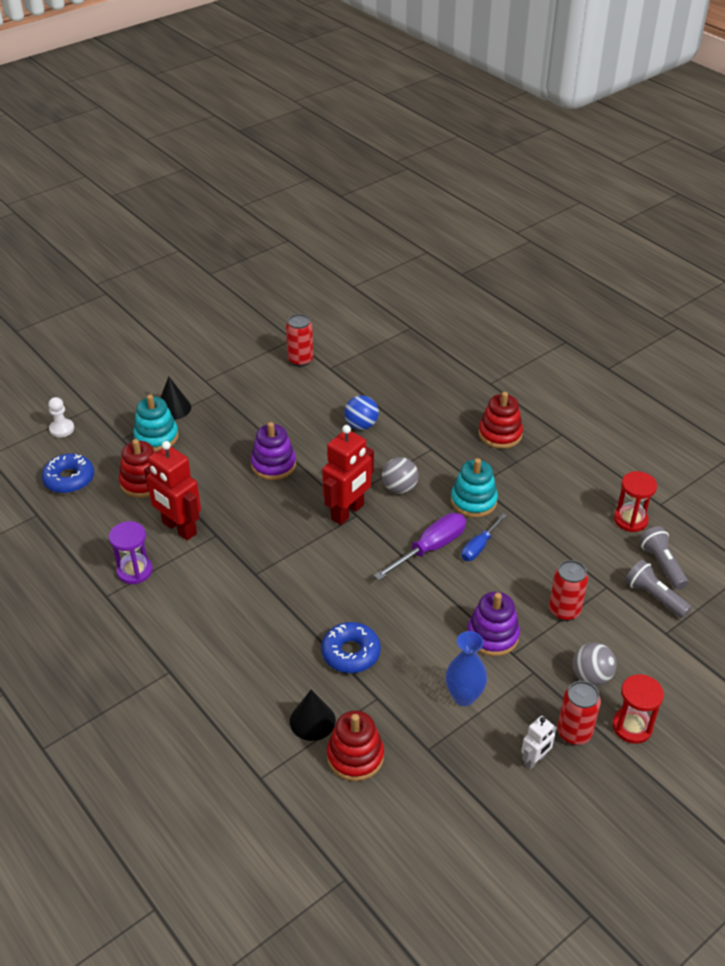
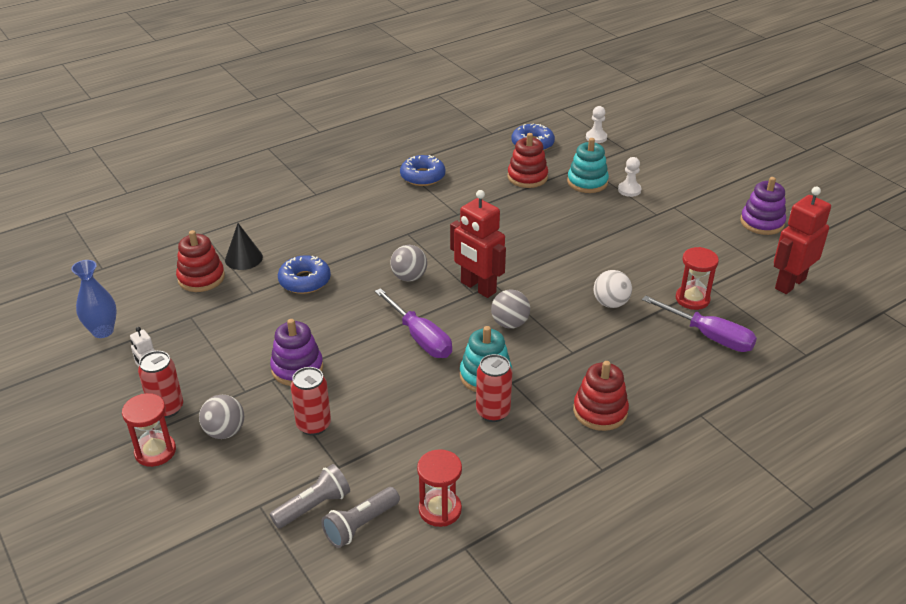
camera: 95 degrees right, 5 degrees down
(135, 571) = (422, 176): purple hourglass -> blue donut
(173, 408) = (629, 190): black cone -> white pawn
(179, 528) = (468, 195): red robot -> red robot (789, 283)
(273, 465) = (548, 245): purple stacking toy -> purple stacking toy (762, 223)
(300, 360) = (719, 266): red can -> red can (493, 412)
(336, 565) = (409, 277): none -> grey ball
(349, 378) = (692, 299): none -> red hourglass
(361, 425) = (610, 303): blue ball -> white ball
(397, 372) = (709, 336): none -> purple screwdriver
(464, 696) = (235, 342): blue vase -> blue vase (103, 331)
(479, 547) = (416, 372): blue screwdriver -> none
(662, 565) = (360, 525): grey flashlight -> grey flashlight turned 150 degrees clockwise

